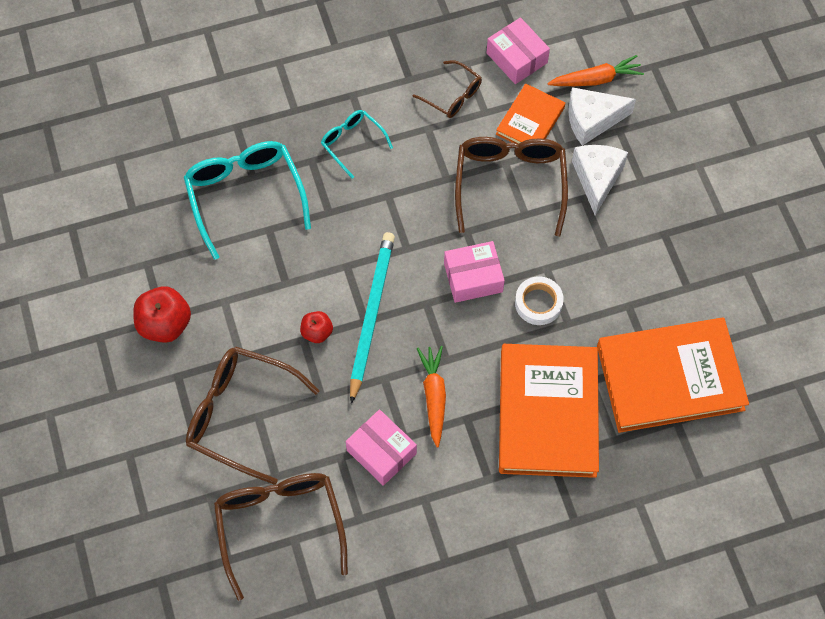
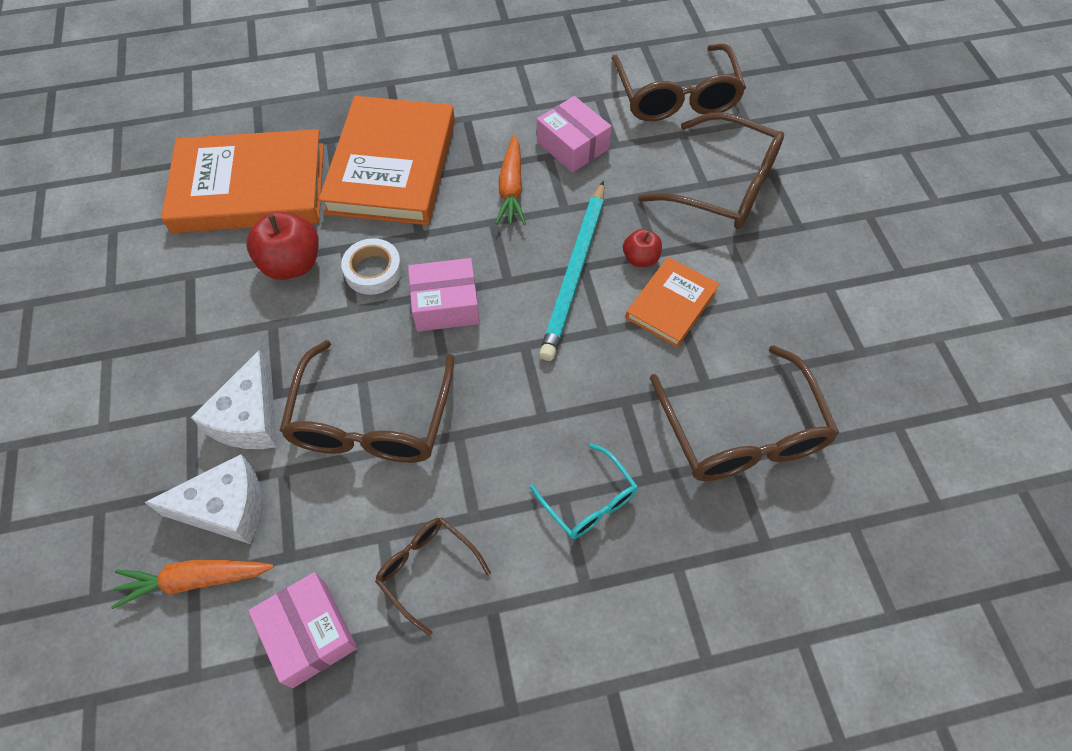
camera: 175 degrees left, 5 degrees down
(165, 324) = (824, 280): red apple -> red apple (292, 264)
(245, 197) = (741, 431): turquoise glasses -> brown glasses
(530, 121) = (318, 515): orange book -> orange book (671, 304)

